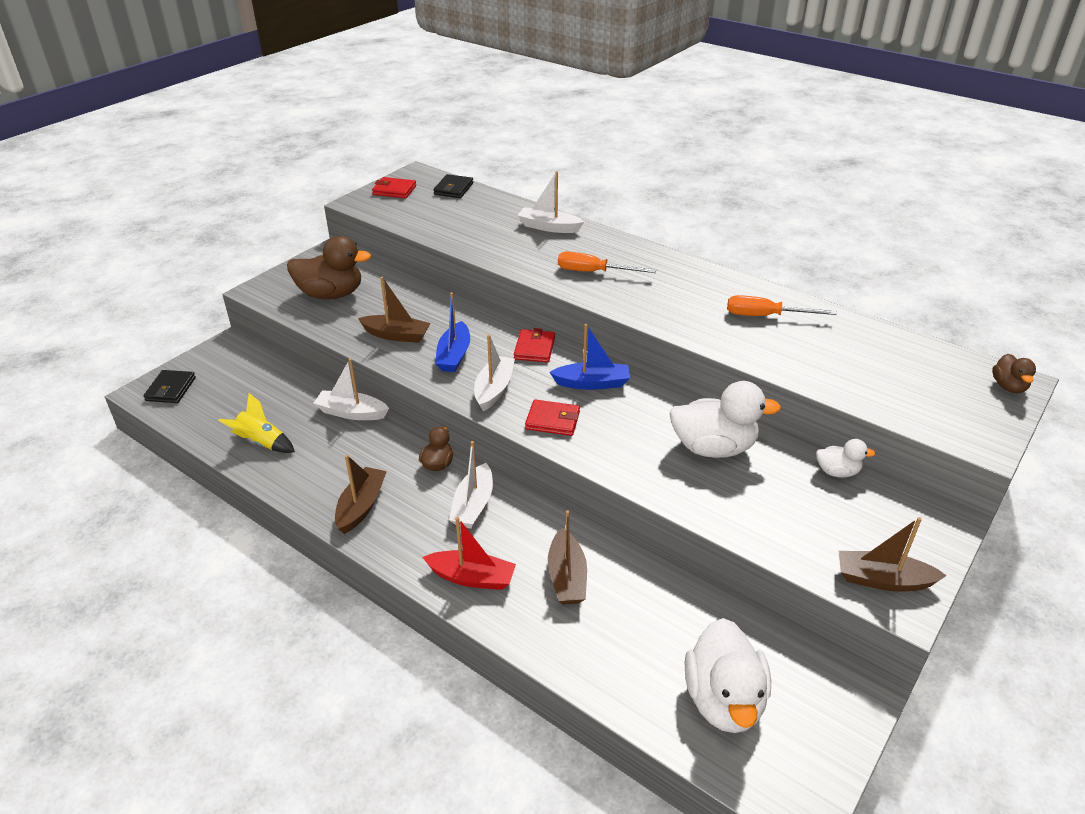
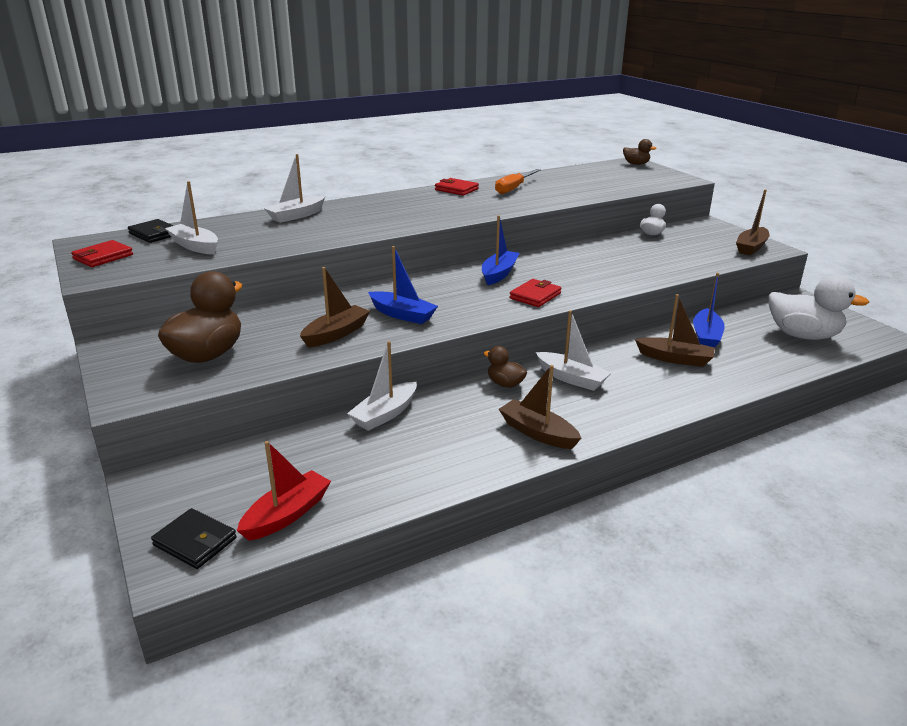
camera: 65 degrees left, 10 degrees down
(262, 443) = (385, 479): yellow rocket -> none
(472, 577) = (659, 396): red boat -> red boat (287, 514)
(494, 389) = (472, 308): white boat -> white boat (195, 246)
(534, 348) = (429, 283): red wallet -> red wallet (456, 189)
(593, 272) = (393, 216): orange screwdriver -> none
(647, 597) = (706, 336): none -> blue boat
(713, 448) = (607, 256): white duck -> none

